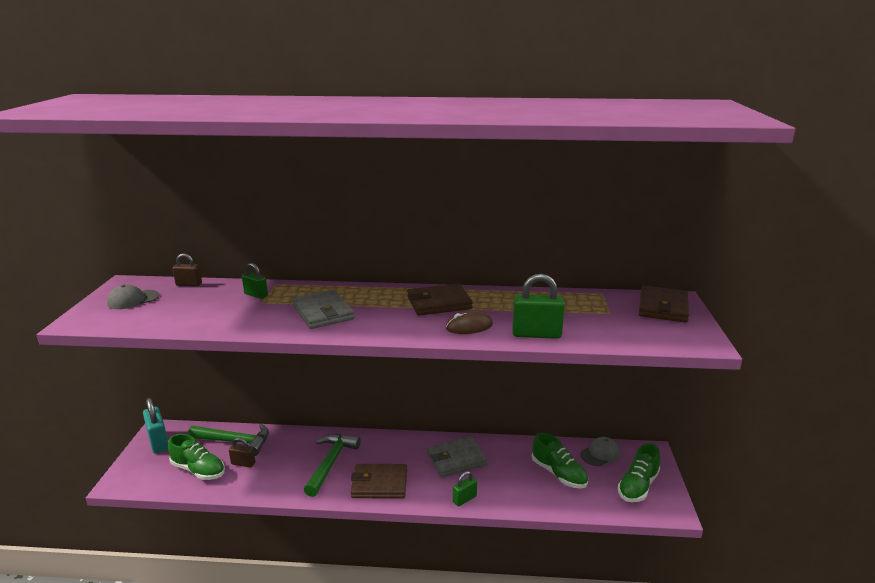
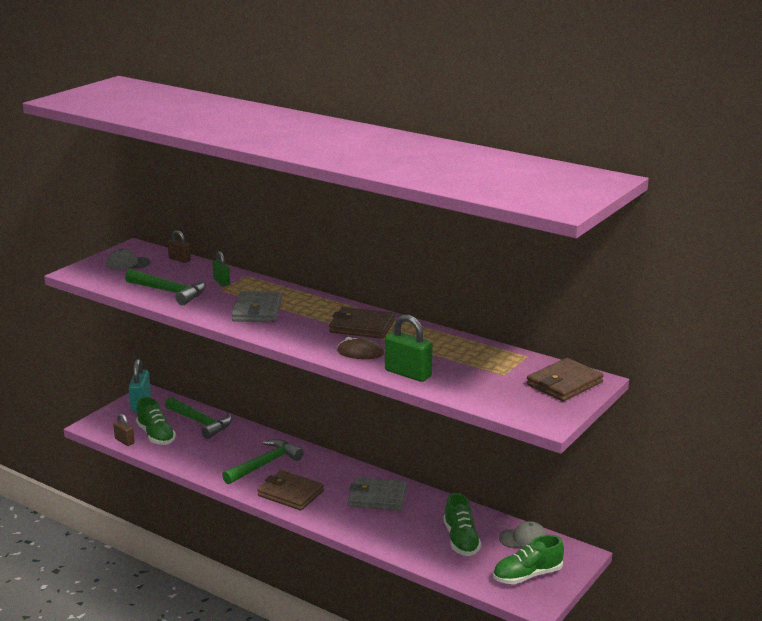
camera: 30 degrees right, 0 degrees up
(209, 316) = (169, 292): none -> green hammer
(243, 463) = (194, 441): brown padlock -> brown padlock (124, 441)
(464, 499) = (352, 529): green padlock -> none

